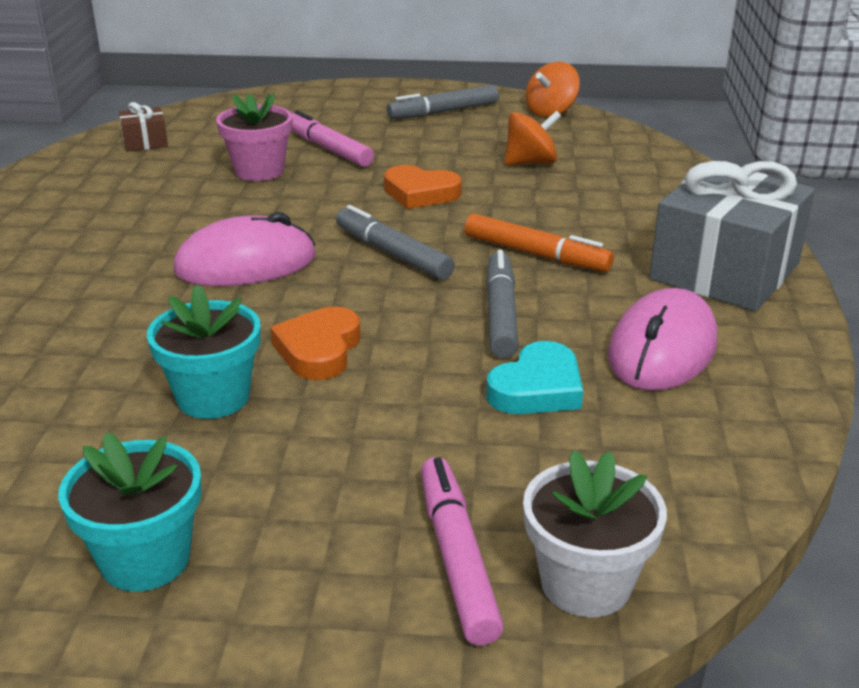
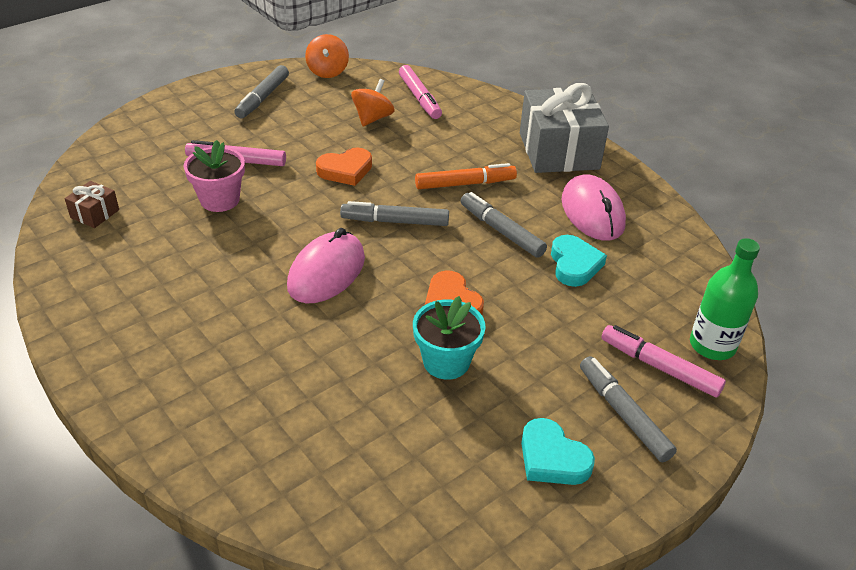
camera: 45 degrees left, 10 degrees up
(145, 559) = (552, 458): turquoise flower pot -> turquoise heart
(311, 575) = (623, 414): none -> grey marker
(585, 583) = (712, 345): white flower pot -> green bottle
(620, 163) = (419, 98): none -> pink marker

